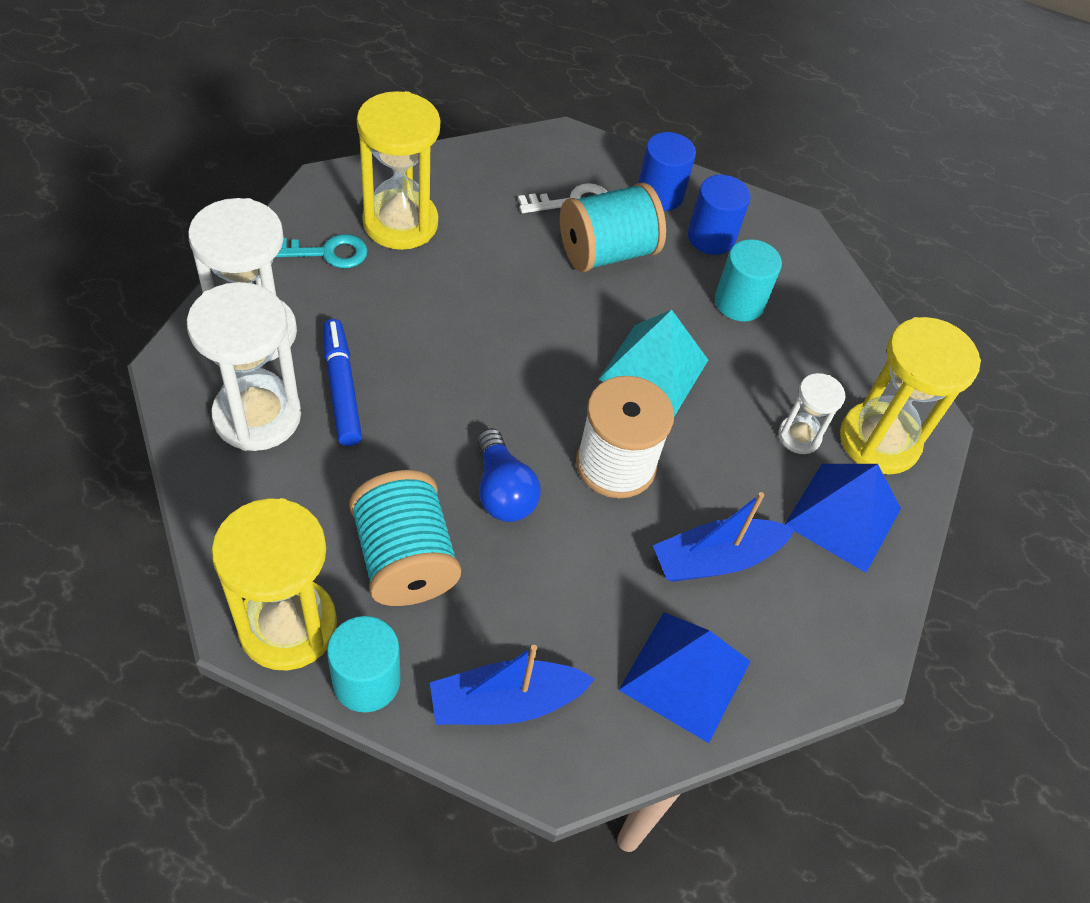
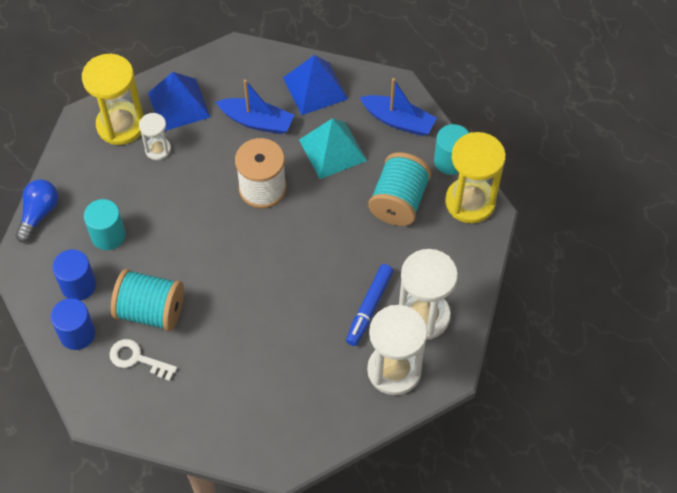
camera: 135 degrees left, 5 degrees up
(325, 253) = (318, 406): turquoise key -> none
(400, 223) = (257, 404): yellow hourglass -> none
(502, 491) = (328, 207): blue light bulb -> blue light bulb (39, 214)
(653, 369) = (195, 224): turquoise pyramid -> turquoise pyramid (332, 150)

